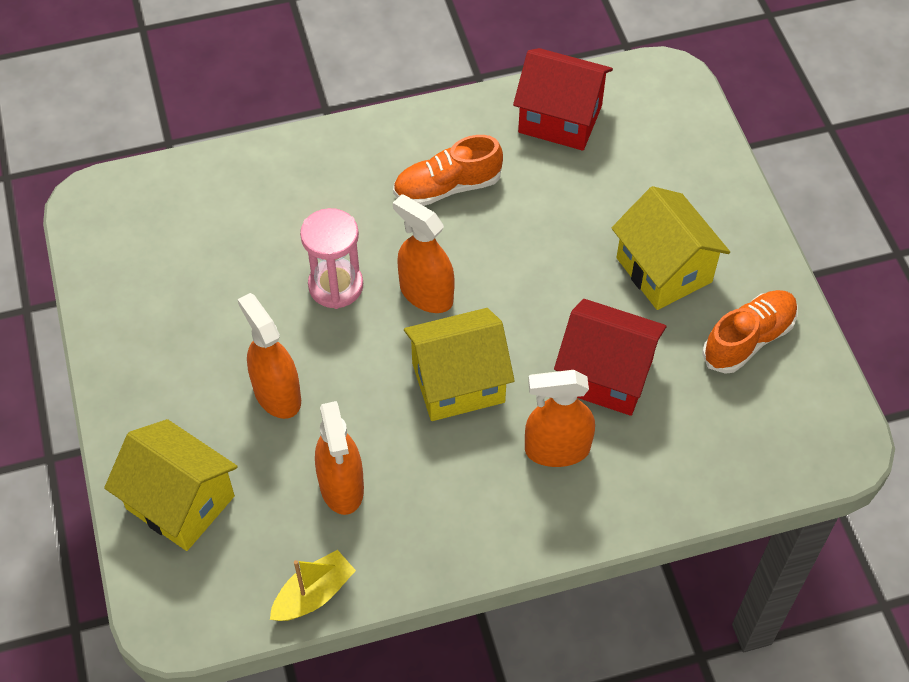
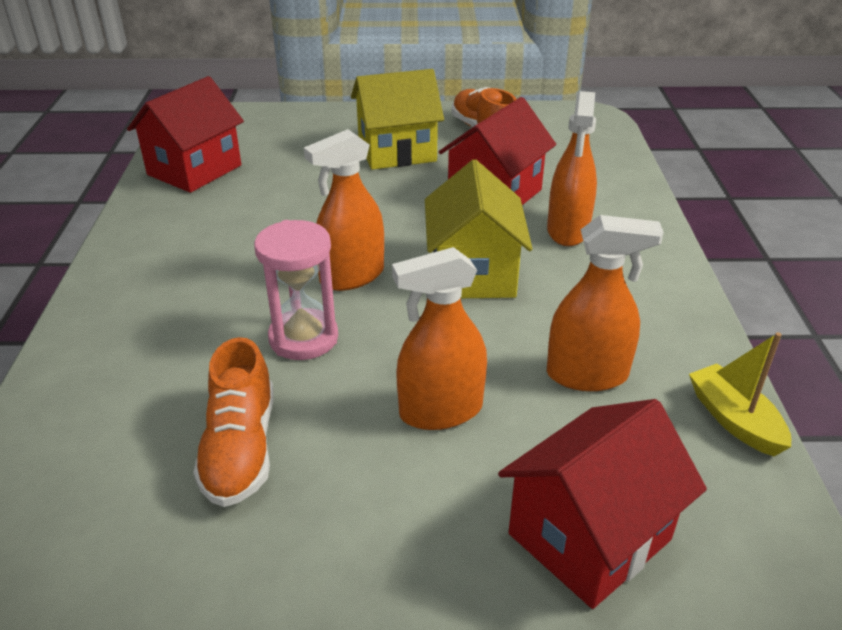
camera: 75 degrees left, 20 degrees down
(180, 502) = (589, 537): yellow house -> red house
(447, 187) = (223, 242): orange shoe -> orange shoe (240, 449)

